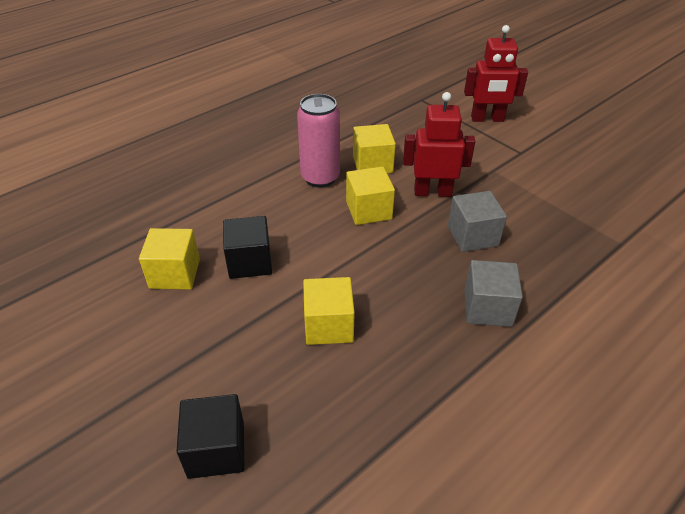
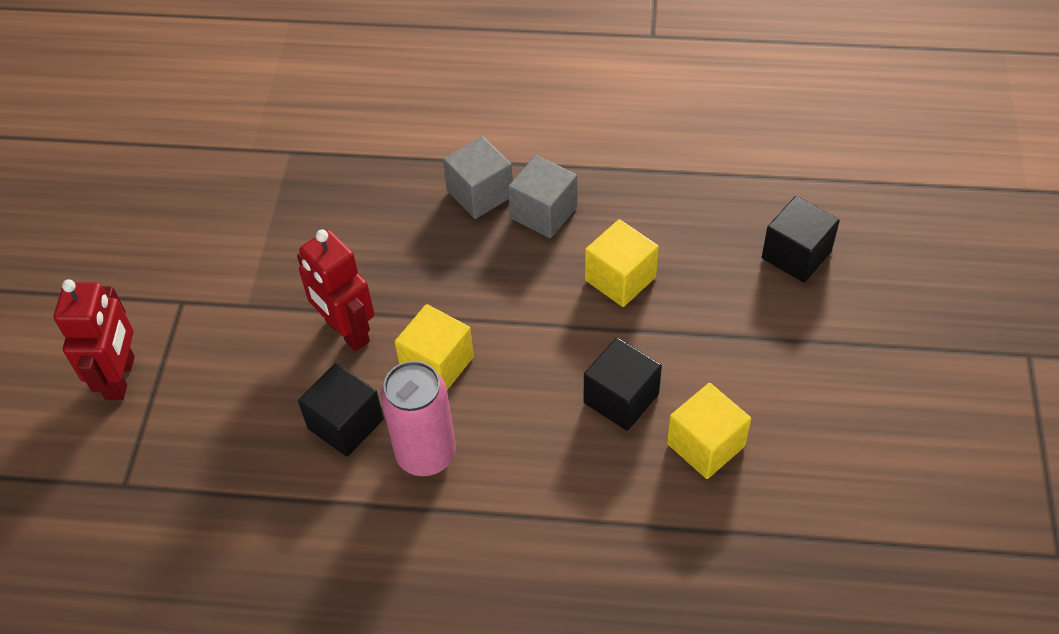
camera: 130 degrees left, 10 degrees up
(372, 164) = (345, 424): yellow cube -> black cube
(472, 236) = (390, 256): grey cube -> grey cube (543, 212)
(487, 119) = (121, 378): red robot -> red robot turned 45 degrees clockwise

